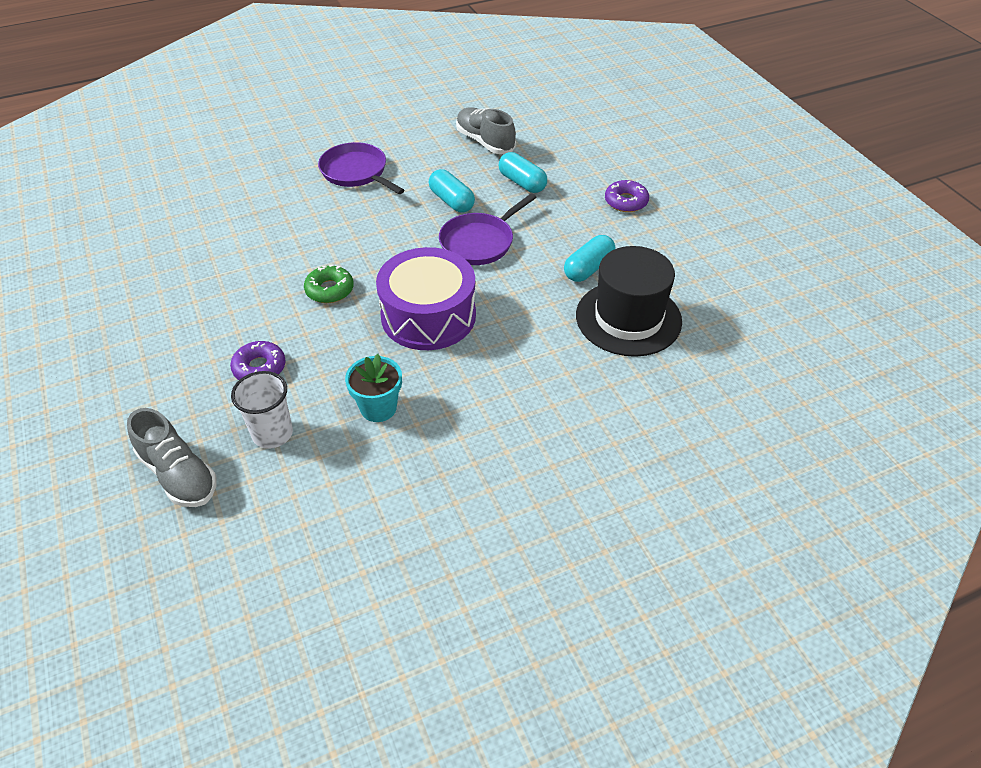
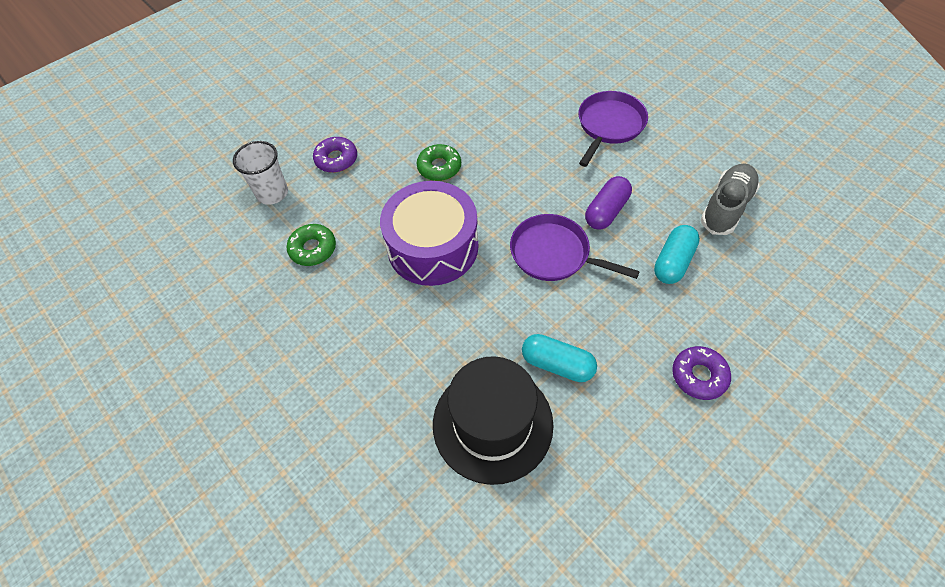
camera: 75 degrees right, 10 degrees up
(179, 474) = (226, 158): grey shoe -> none
(378, 408) = (313, 249): turquoise flower pot -> green donut
(451, 201) = (606, 211): turquoise capsule -> purple capsule

